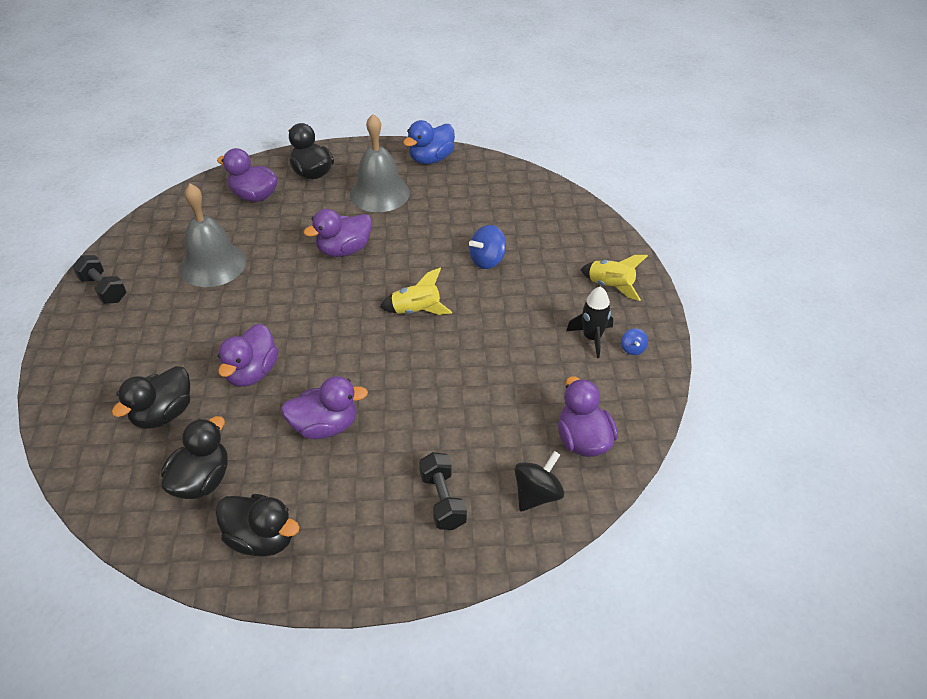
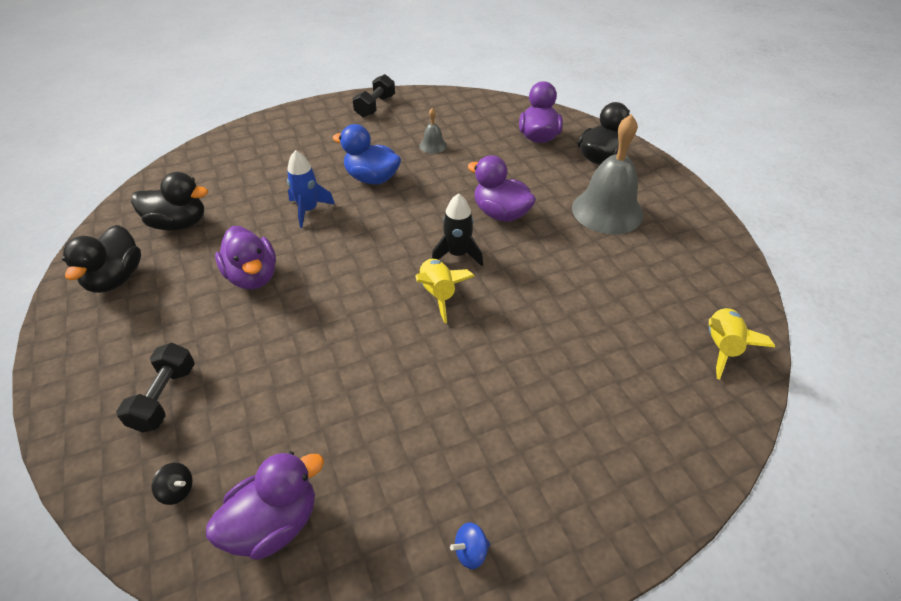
camera: 70 degrees right, 0 degrees up
(163, 414) = (248, 180): black duck -> none
(213, 264) = (433, 145): grey bell -> grey bell, size x0.44
(252, 372) = (308, 210): purple duck -> blue rocket
(431, 159) = (701, 231): blue duck -> blue duck (372, 178)
(443, 500) = (164, 397): black dumbbell -> black dumbbell turned 45 degrees counterclockwise
(487, 260) = (557, 332): blue spinning top -> none
(537, 494) = (177, 490): black spinning top -> black spinning top, size x0.55
(592, 338) = (470, 488): black rocket -> black rocket (457, 254)
(610, 286) = (591, 488): yellow rocket -> yellow rocket (721, 347)

